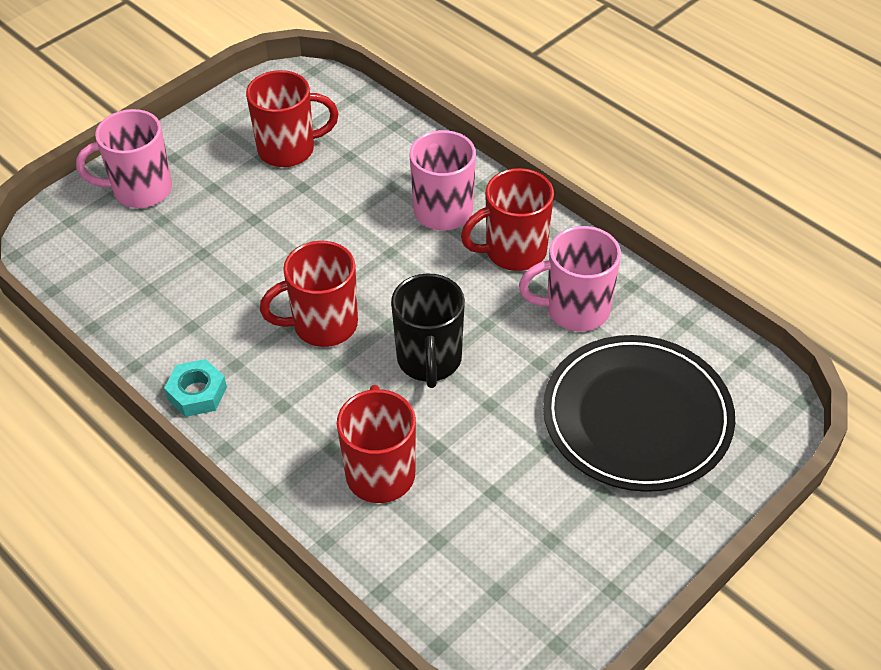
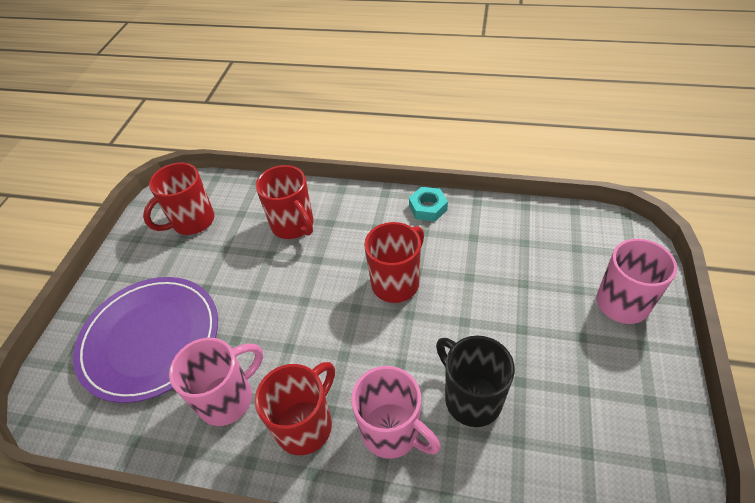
camera: 150 degrees right, 0 degrees up
(288, 149) = (571, 412): red mug -> red mug (192, 222)
(429, 360) = (310, 299): black mug -> black mug (471, 398)
(637, 417) = (150, 339): black plate -> purple plate

